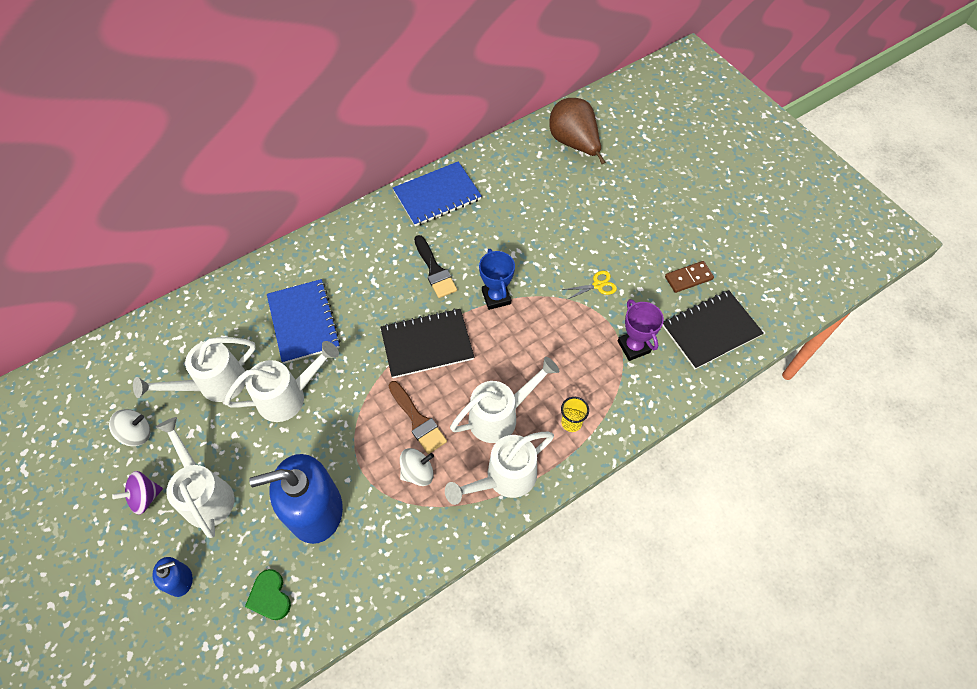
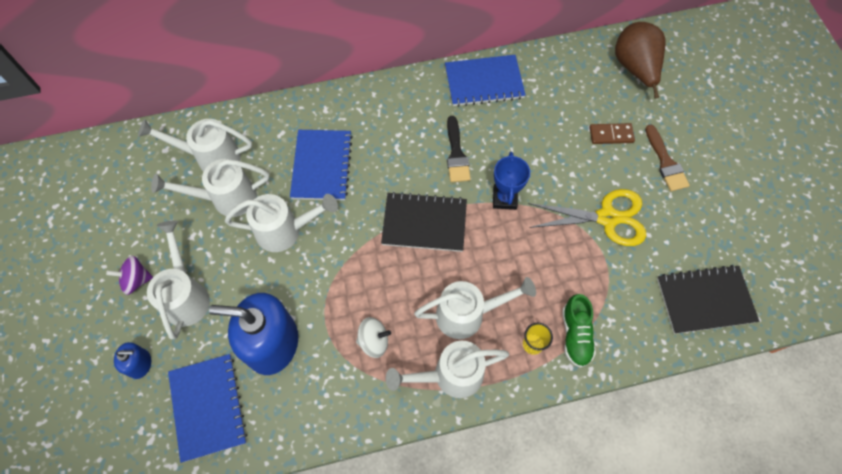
camera: 20 degrees right, 5 degrees up
(137, 433) = (148, 221): white spinning top -> none
(183, 349) = (211, 157): none -> white watering can
(270, 596) = (208, 407): green heart -> blue notebook
(418, 420) = (391, 292): brown brush -> brown brush (665, 162)
(597, 285) = (607, 218): yellow scissors -> yellow scissors, size x2.16
(607, 400) = (575, 335): none -> green shoe
(633, 347) = (620, 290): purple trophy -> none
(688, 278) = (701, 239): brown domino -> brown domino (611, 135)

